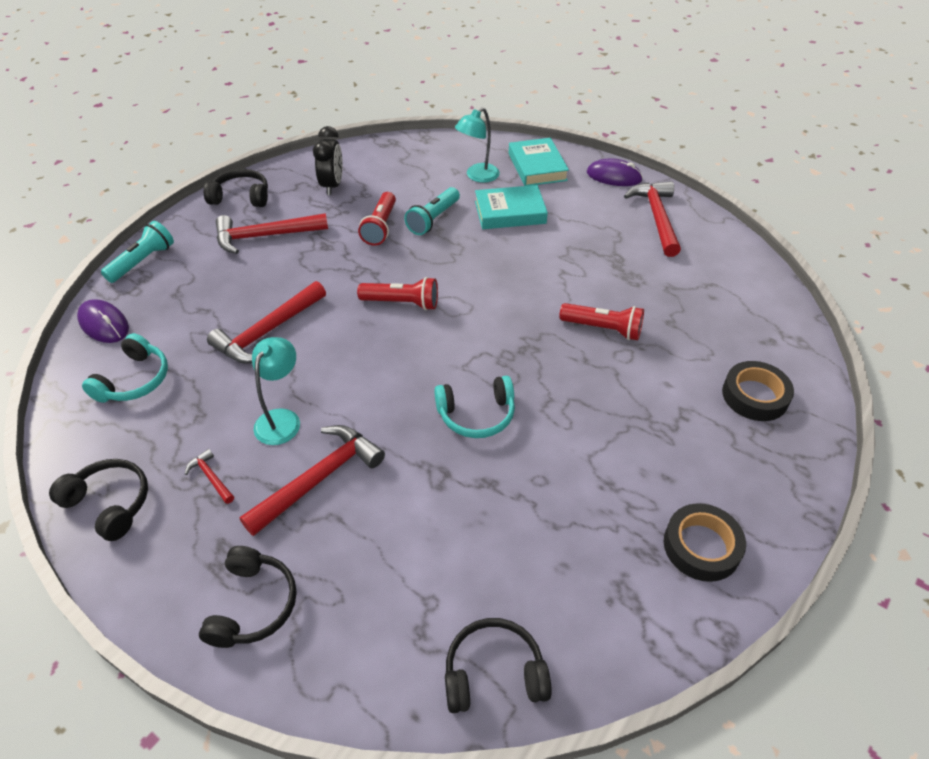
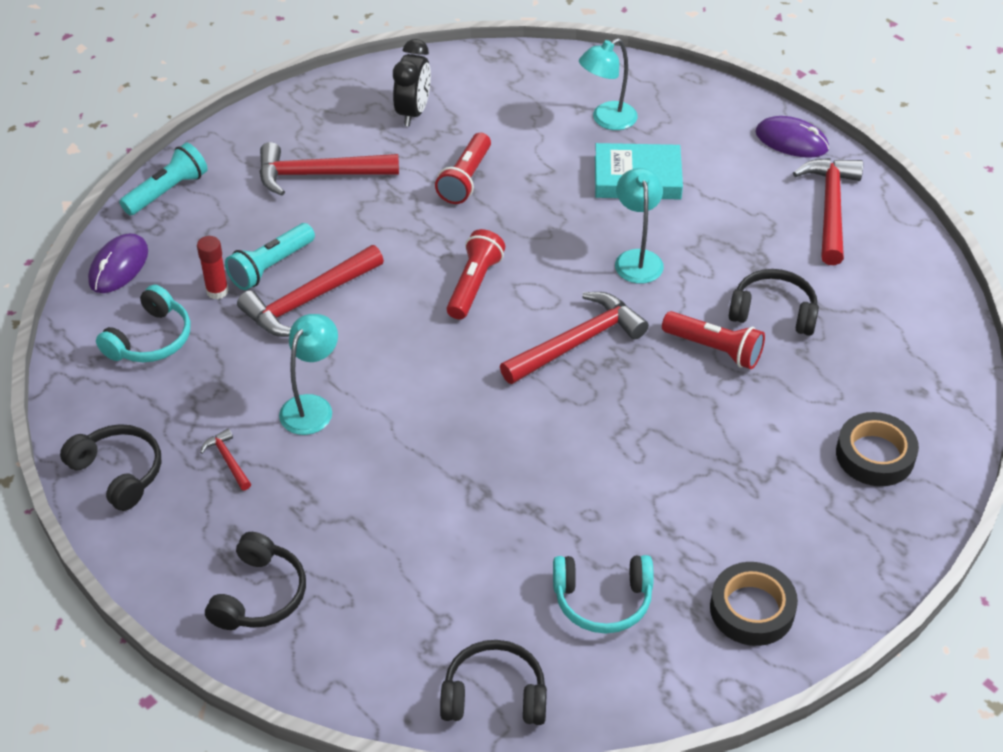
camera: 10 degrees right, 0 degrees up
(104, 324) = (119, 266): purple mouse -> purple mouse turned 60 degrees clockwise
(190, 333) = (217, 291): none -> red glue stick
(241, 197) = (295, 116): black headphones -> black headphones (773, 312)
(318, 479) = (344, 478): red hammer -> red hammer (577, 342)
(402, 303) = (474, 285): red flashlight -> red flashlight turned 90 degrees counterclockwise
(433, 219) = (535, 176): turquoise flashlight -> turquoise flashlight (270, 266)
(476, 415) = (535, 432): turquoise headphones -> turquoise headphones (602, 600)
(525, 269) = (637, 259): none -> turquoise lamp
(537, 167) = (690, 114): turquoise book -> none

